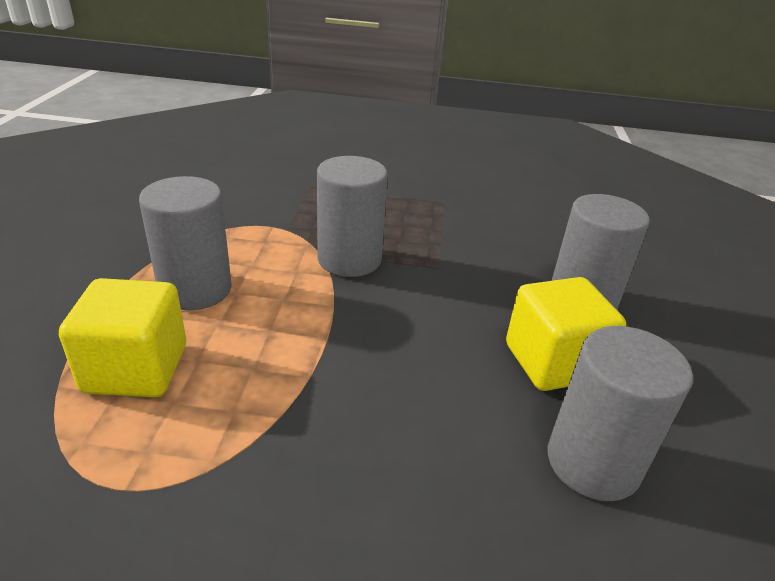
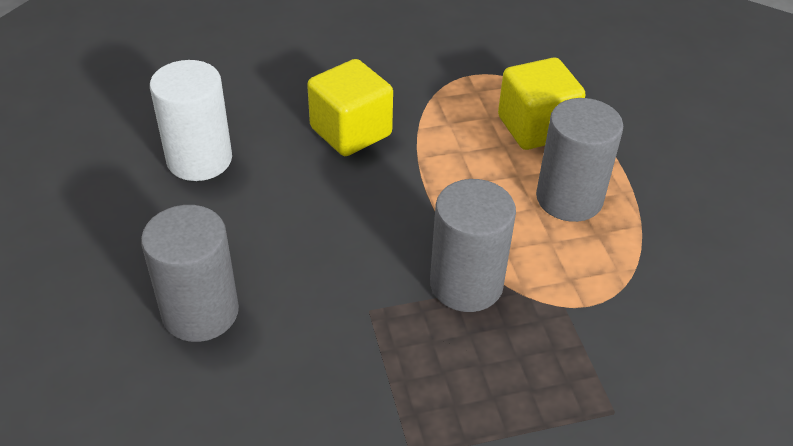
camera: 160 degrees right, 10 degrees up
(553, 362) = (230, 228): yellow cube -> yellow cube (351, 132)
(593, 462) = (199, 159): grey cylinder -> white cylinder

